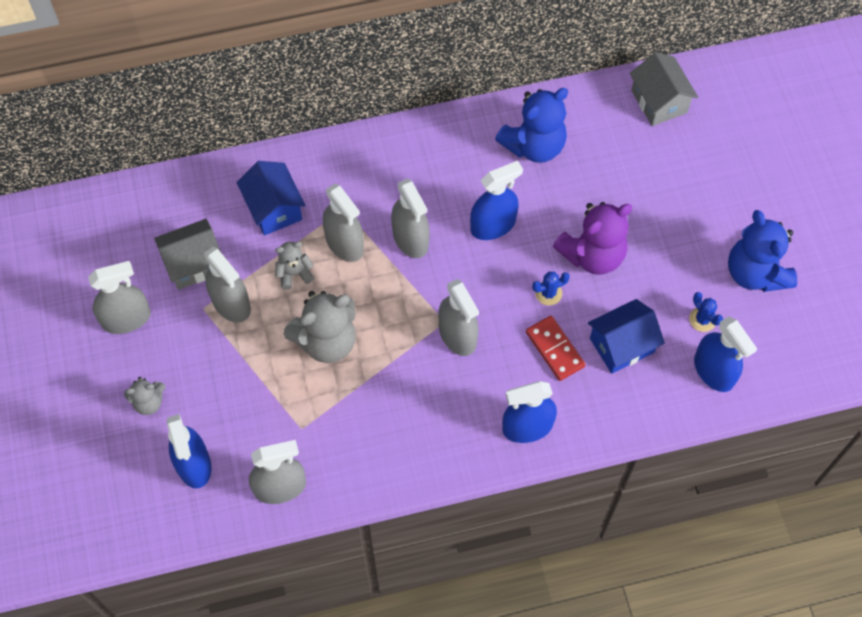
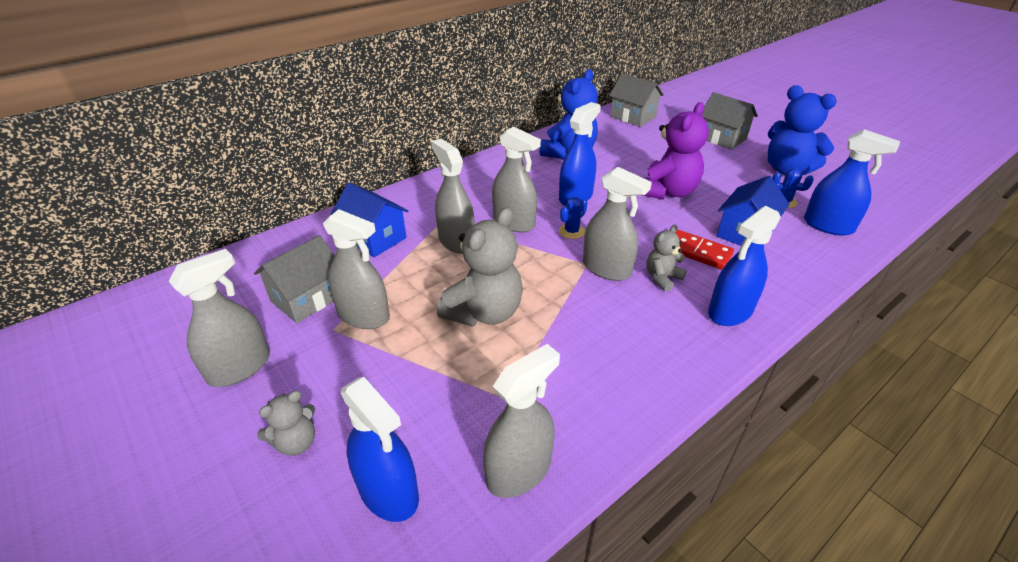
camera: 25 degrees left, 25 degrees down
(294, 273) = (420, 274): grey teddy bear -> grey teddy bear (662, 278)
(344, 243) = (456, 241): grey spray bottle -> grey spray bottle turned 150 degrees counterclockwise
(548, 293) = (656, 221): blue cactus -> blue cactus (571, 231)
(732, 187) = (721, 138): none -> grey house

